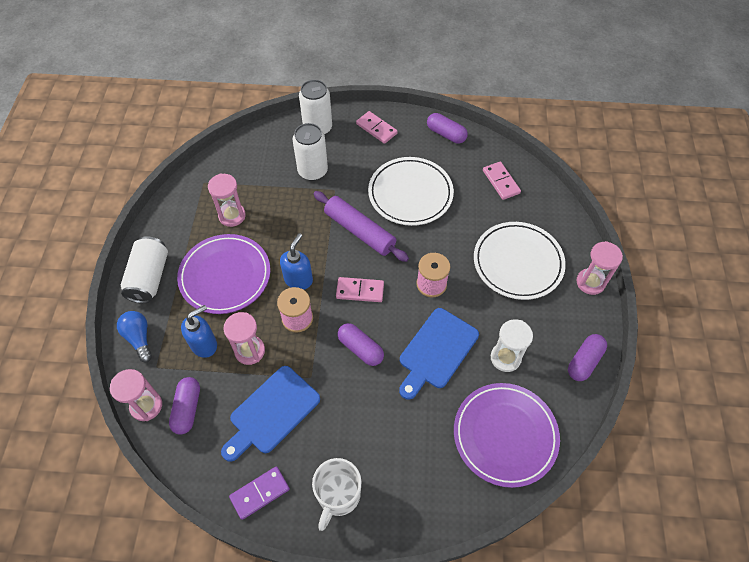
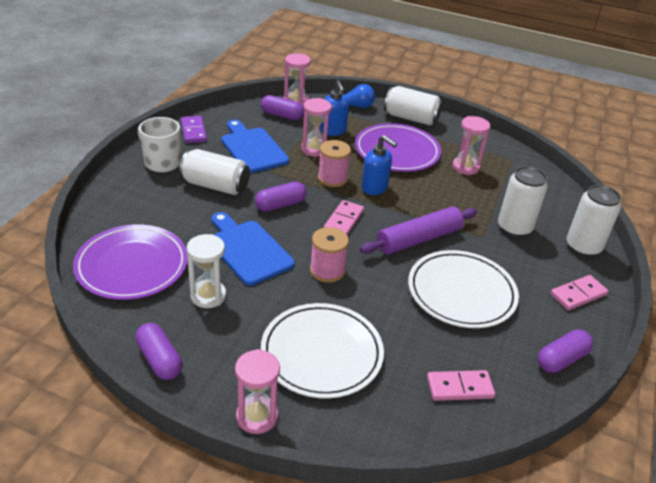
camera: 105 degrees right, 20 degrees down
(356, 419) = (215, 186): none -> white can

